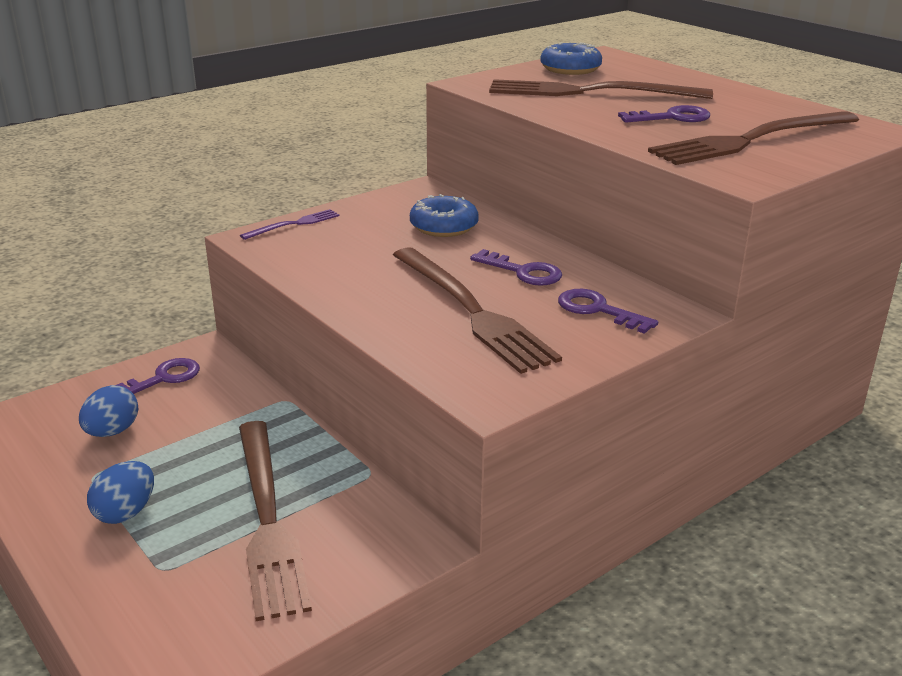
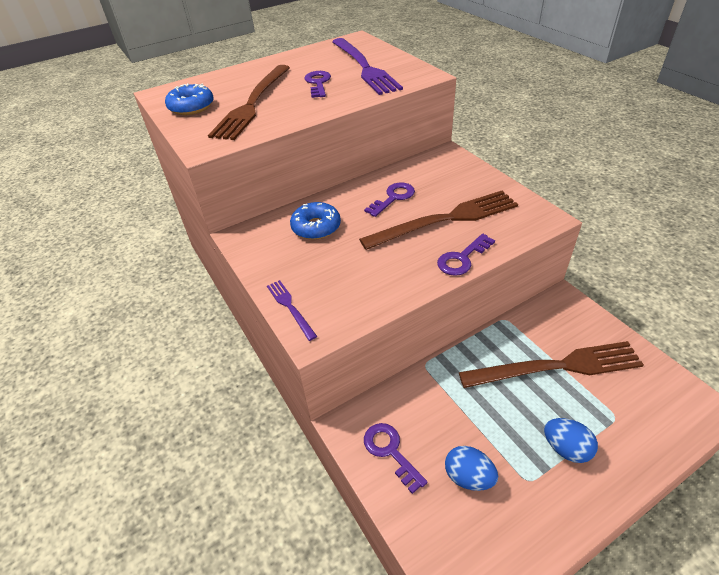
camera: 80 degrees left, 15 degrees up
(598, 310) = (444, 176): purple key -> purple key (462, 258)
(751, 140) = (364, 67): brown fork -> purple fork

